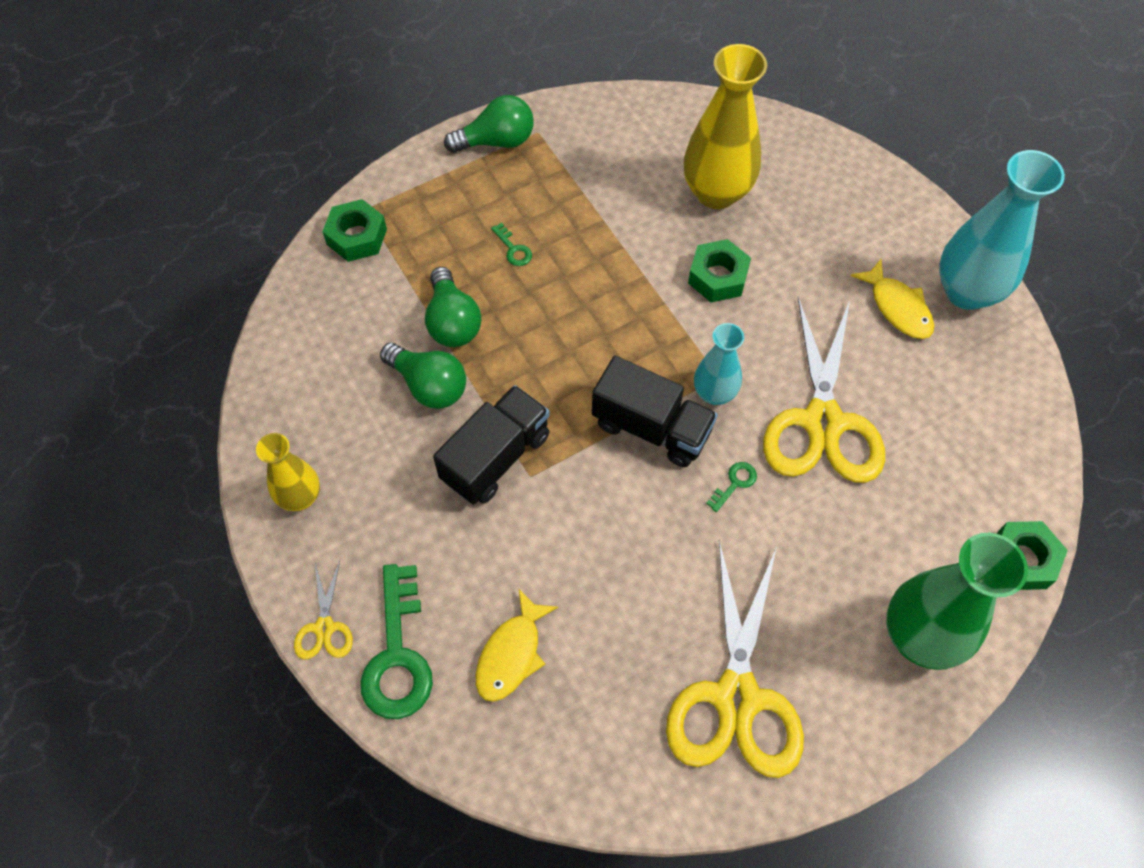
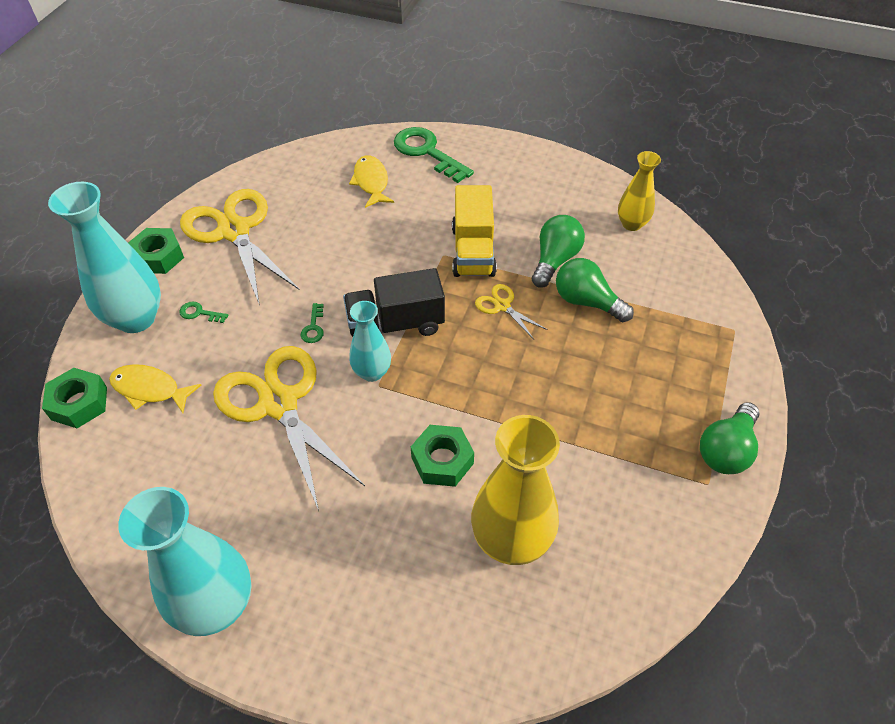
camera: 140 degrees right, 10 degrees down
(300, 497) = (552, 174): yellow vase -> yellow vase (631, 224)
(324, 628) = (473, 141): yellow scissors -> yellow scissors (502, 306)
(357, 237) = (713, 309): green nut -> green nut (158, 257)
(429, 385) = (555, 260): green light bulb -> green light bulb turned 120 degrees clockwise
(495, 457) = (473, 251): black truck -> yellow truck
(513, 249) = (608, 374): green key -> green key (200, 313)
(897, 307) = (273, 541): yellow fish -> yellow fish (150, 389)
(920, 636) = (136, 318): green vase -> turquoise vase

